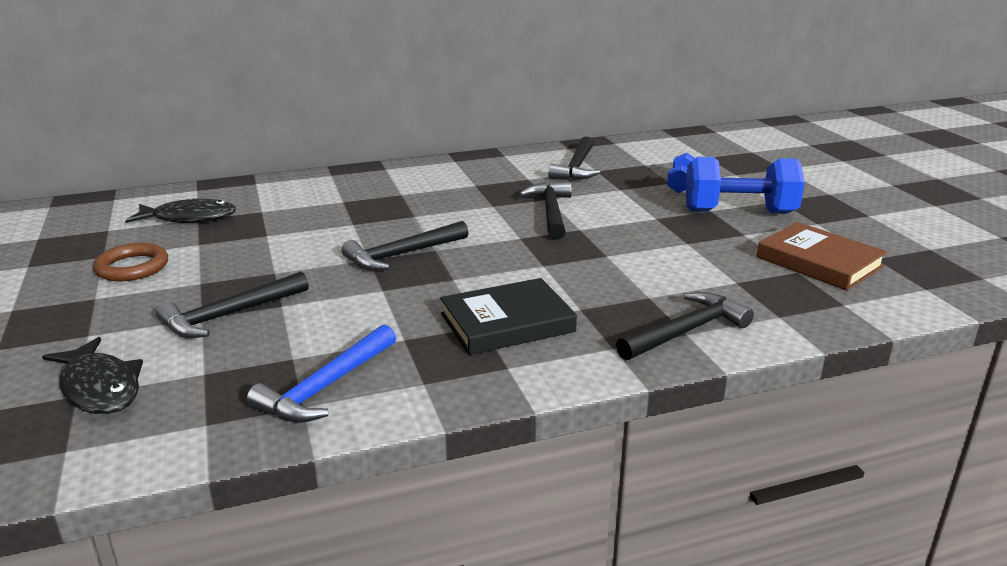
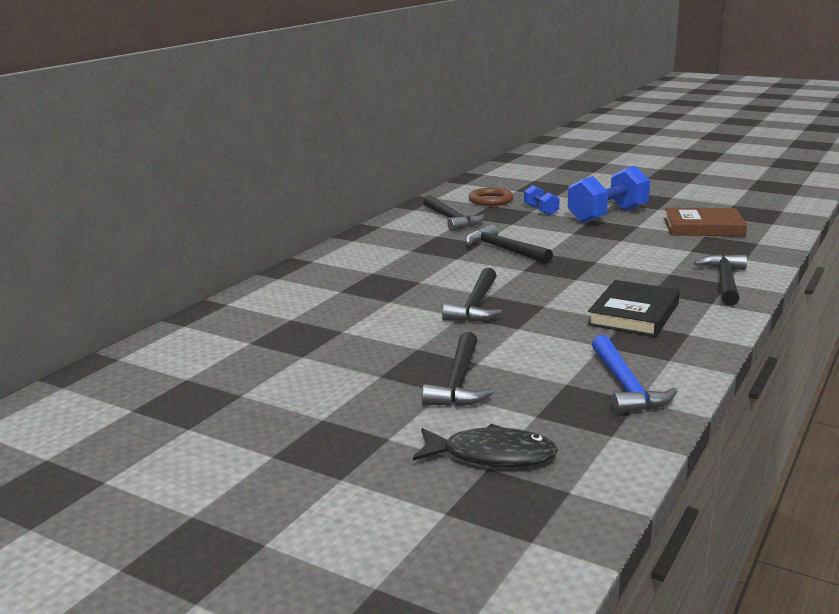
camera: 40 degrees left, 5 degrees down
(132, 267) = (293, 390): brown ring -> brown ring (490, 200)
(189, 218) = (241, 344): black fish -> none

